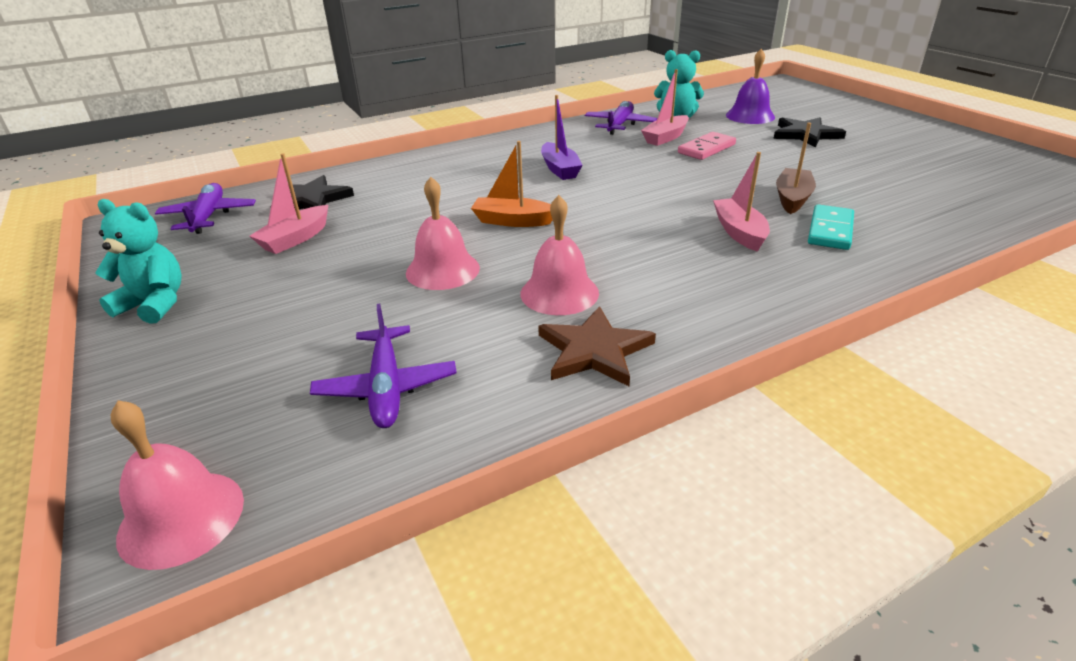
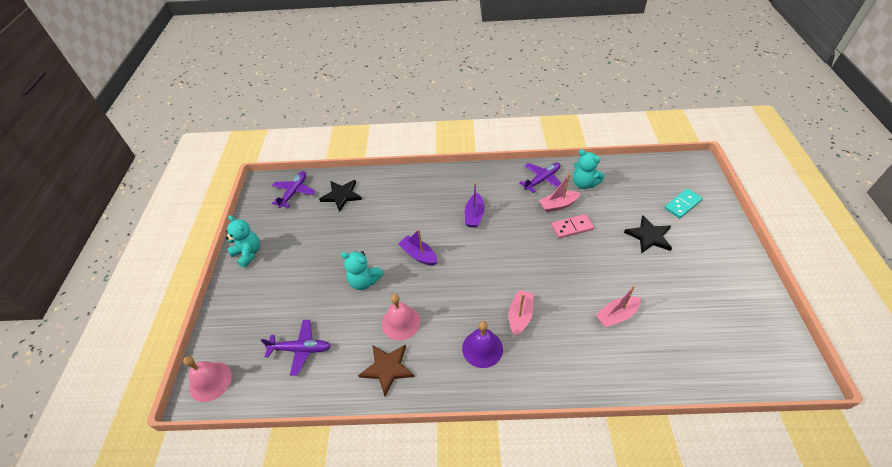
camera: 30 degrees right, 15 degrees up
(295, 239) = (319, 227): pink boat -> pink boat (616, 315)
(387, 387) = (300, 349): purple plane -> purple plane turned 105 degrees counterclockwise
(442, 270) = (364, 281): pink bell -> turquoise teddy bear
(512, 221) = (418, 255): orange boat -> purple boat
(750, 116) = (633, 199): purple bell -> purple bell (482, 348)
(792, 198) = (576, 299): brown boat -> none
(830, 230) = (569, 337): turquoise domino -> turquoise domino (682, 204)

